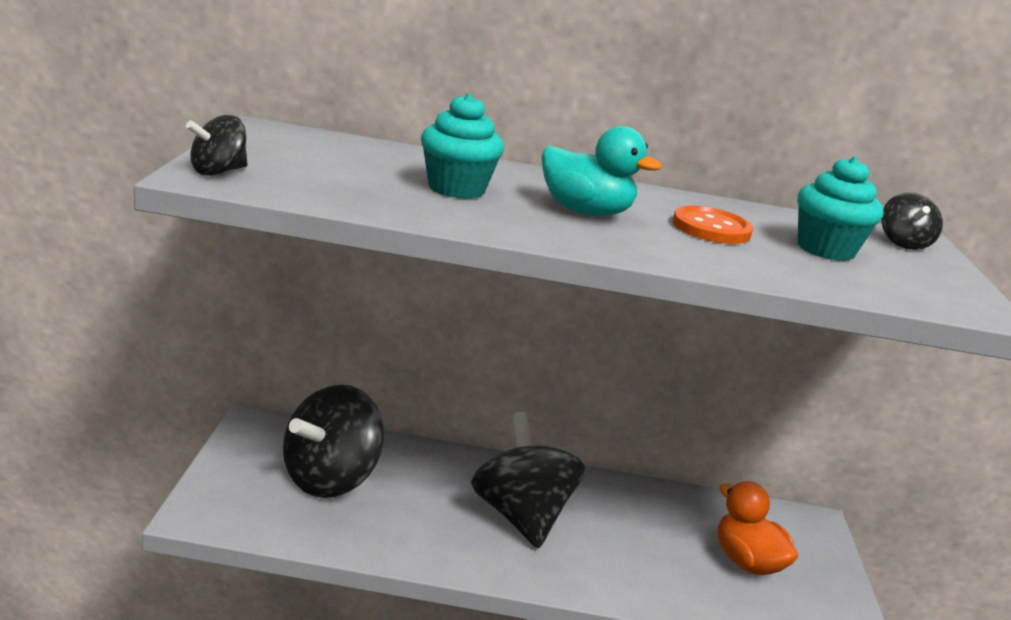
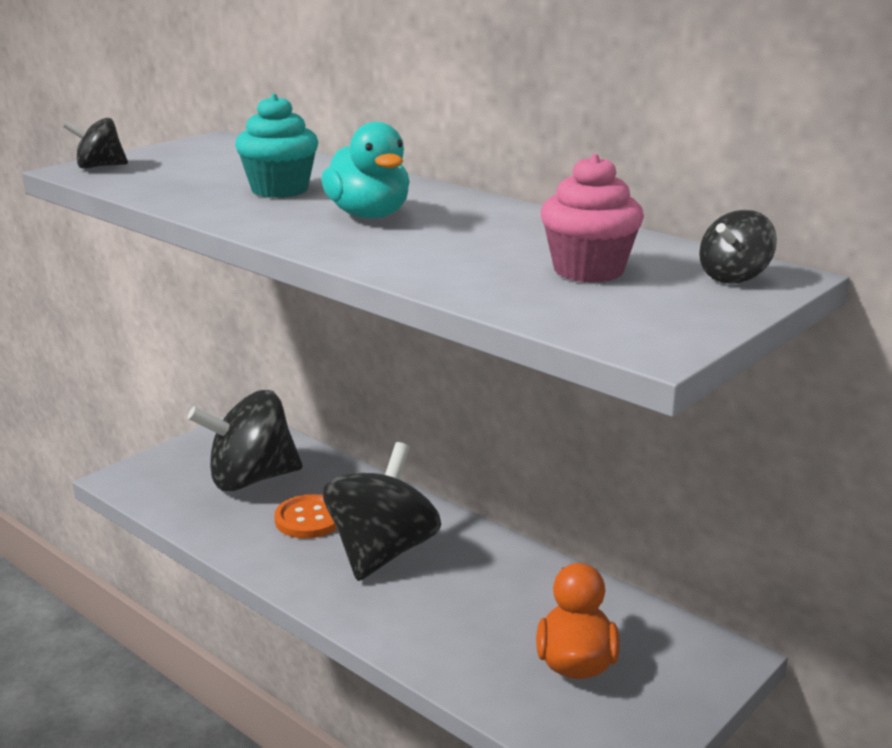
camera: 40 degrees right, 0 degrees up
(711, 228) = (484, 240): orange button -> orange button (309, 519)
(825, 249) = (588, 270): turquoise cupcake -> pink cupcake

